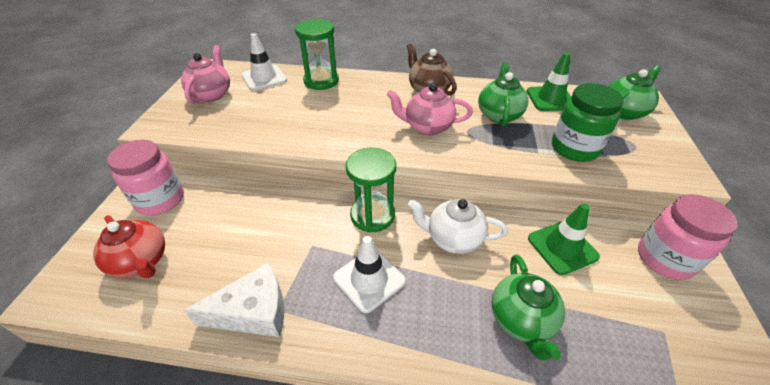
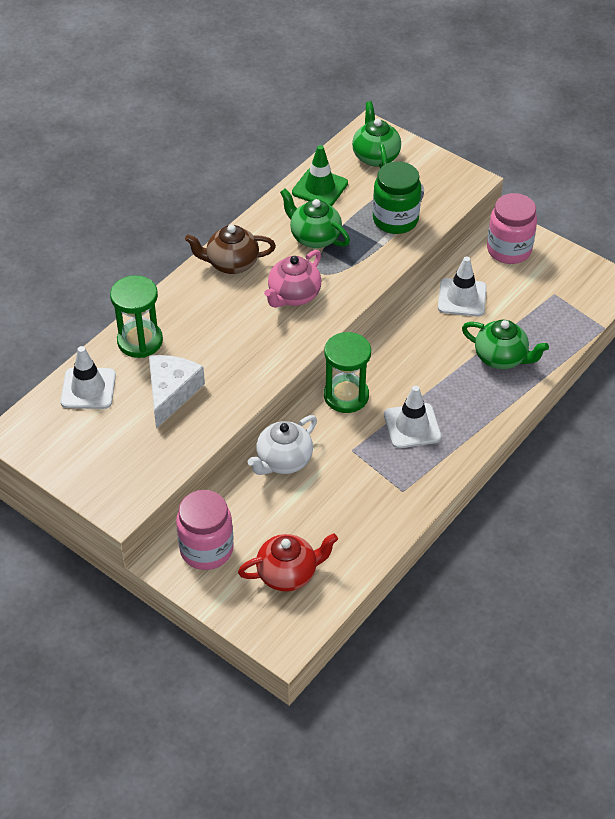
camera: 60 degrees left, 5 degrees up
(212, 94) = (88, 445): pink teapot -> none
(253, 311) = (394, 507): white cheese -> white cheese (171, 393)
(453, 238) = (408, 356): white teapot -> white teapot (283, 461)
(562, 247) = (462, 298): green traffic cone -> white traffic cone

